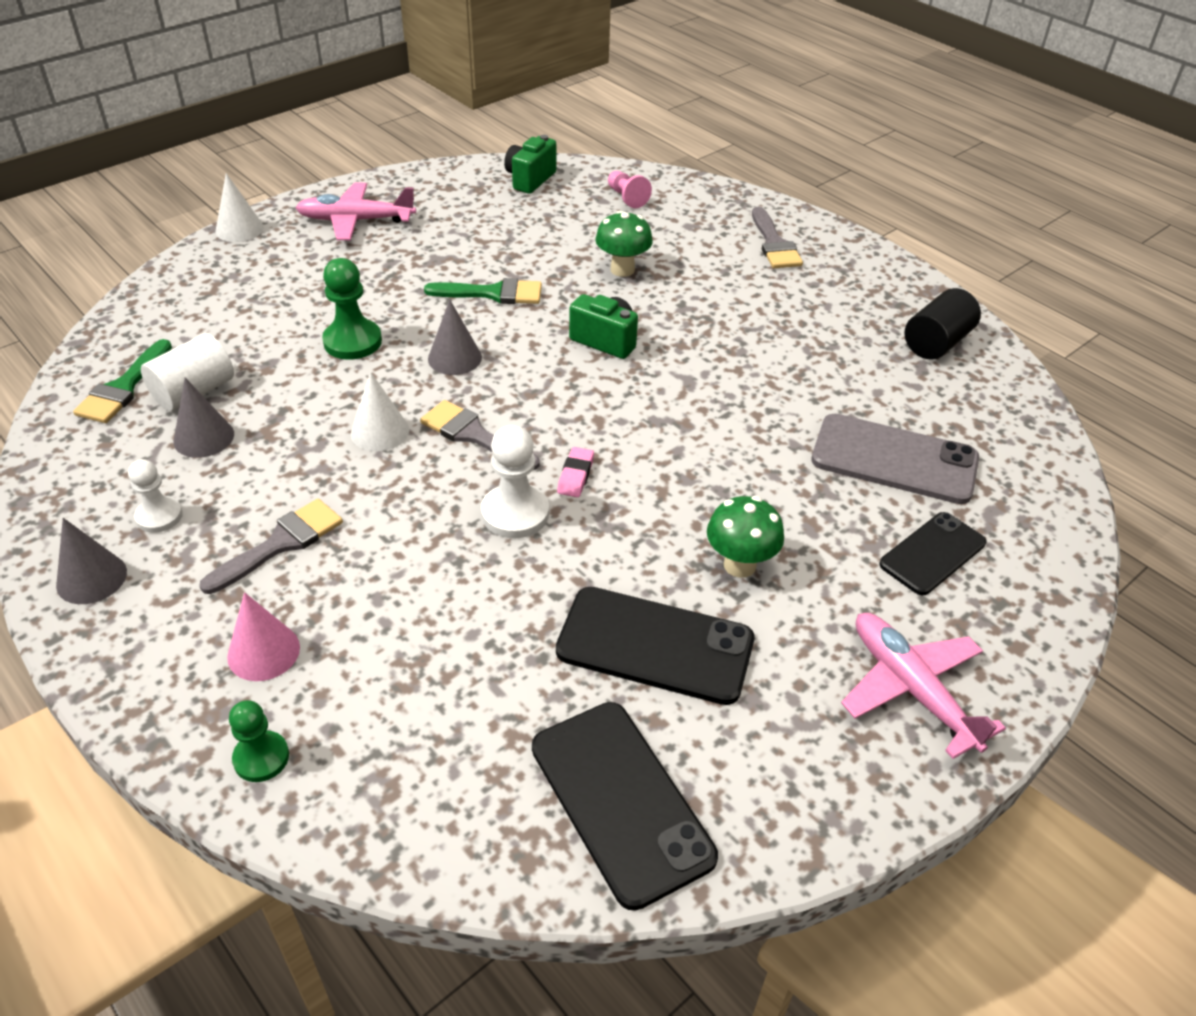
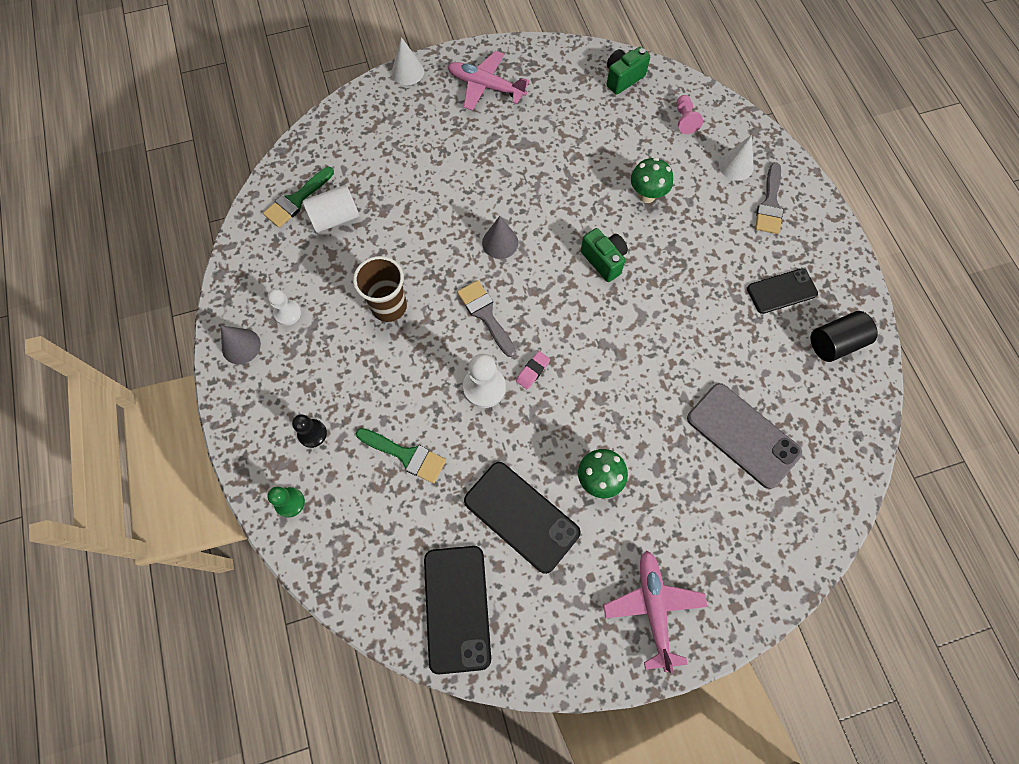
camera: 25 degrees right, 25 degrees up
(204, 437) = (329, 259): grey cone -> none
(263, 652) = (312, 433): pink cone -> black pawn
(281, 543) = (346, 359): grey brush -> none
(323, 464) = (389, 306): none -> brown cup
(352, 341) = (442, 205): green pawn -> none
(380, 431) = (431, 291): white cone -> white cone (736, 166)
(493, 293) = (549, 190): green brush -> green brush (406, 455)
(932, 554) = (723, 519): black phone -> black phone (781, 291)

